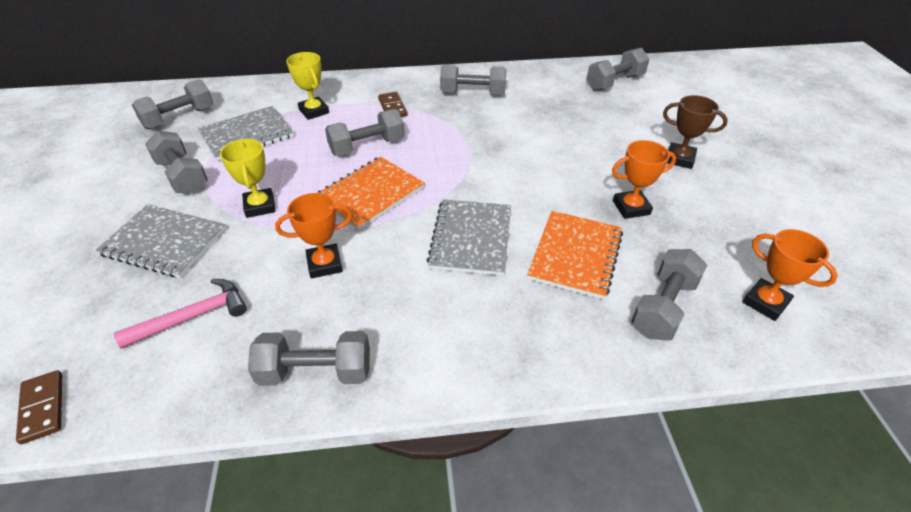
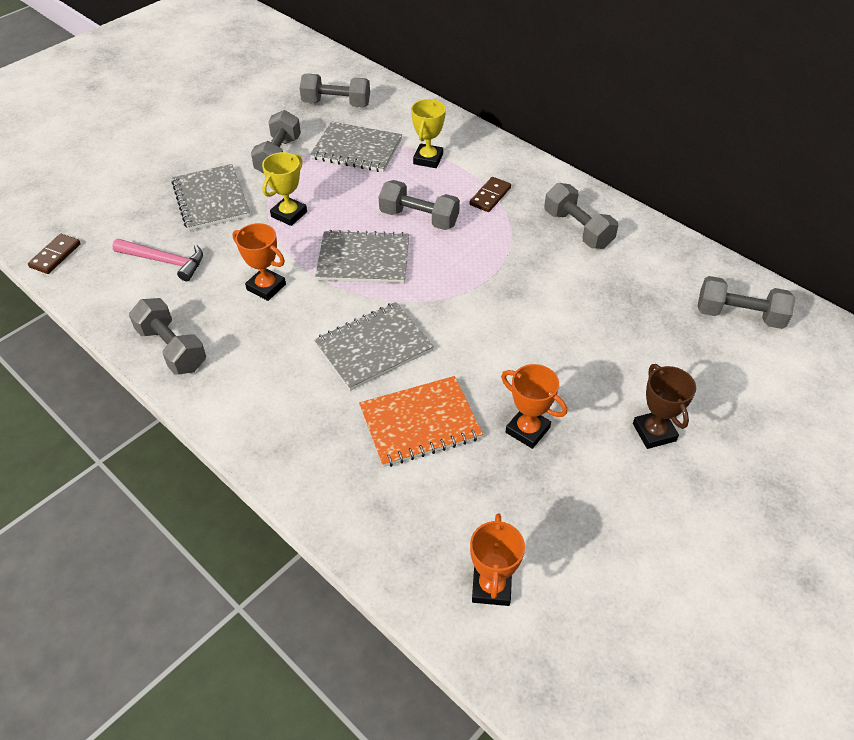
camera: 50 degrees right, 5 degrees up
(370, 194) = (363, 259): orange notebook -> grey notebook
(663, 307) = (413, 512): grey dumbbell -> none

